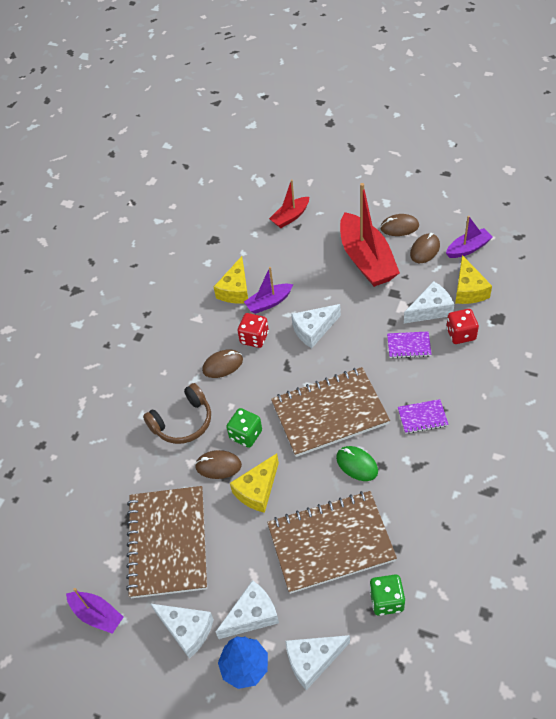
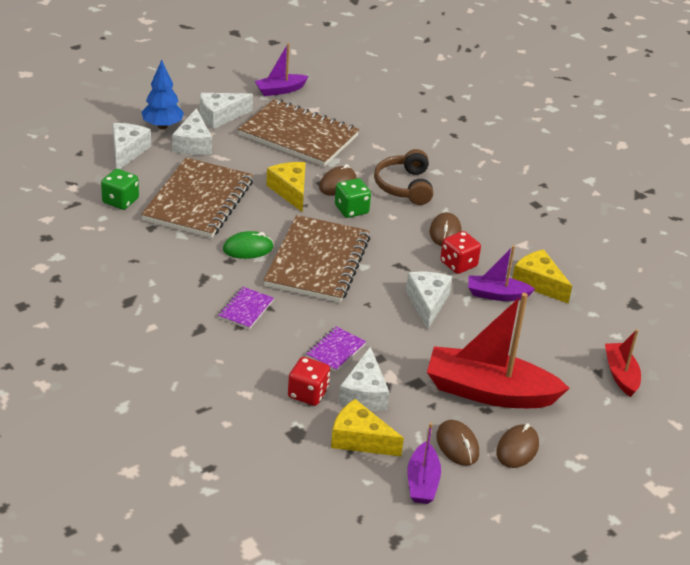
camera: 115 degrees right, 15 degrees down
(269, 302) = (497, 295): purple boat -> purple boat turned 90 degrees counterclockwise

